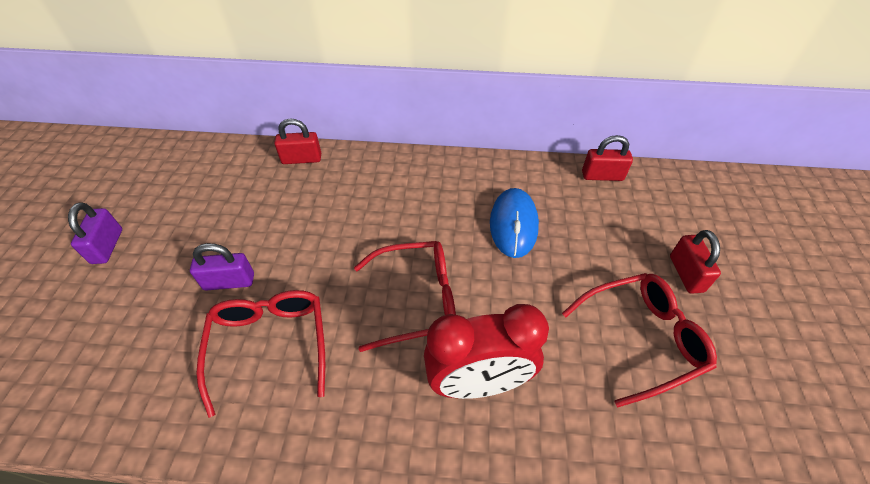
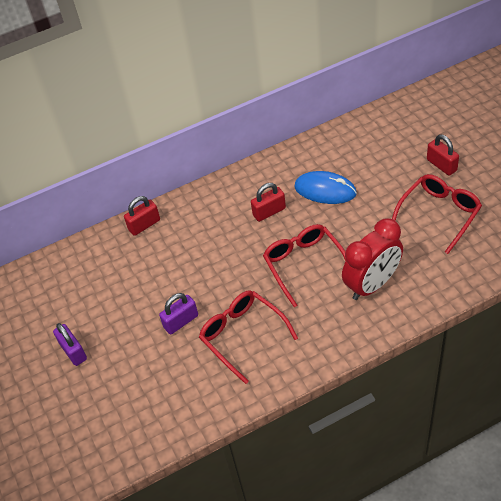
camera: 25 degrees left, 0 degrees up
(417, 300) = (304, 265): red glasses -> red glasses turned 75 degrees counterclockwise
(513, 224) = (325, 190): blue mouse -> blue mouse turned 45 degrees counterclockwise
(602, 176) = (356, 128): red padlock -> red padlock (269, 212)

